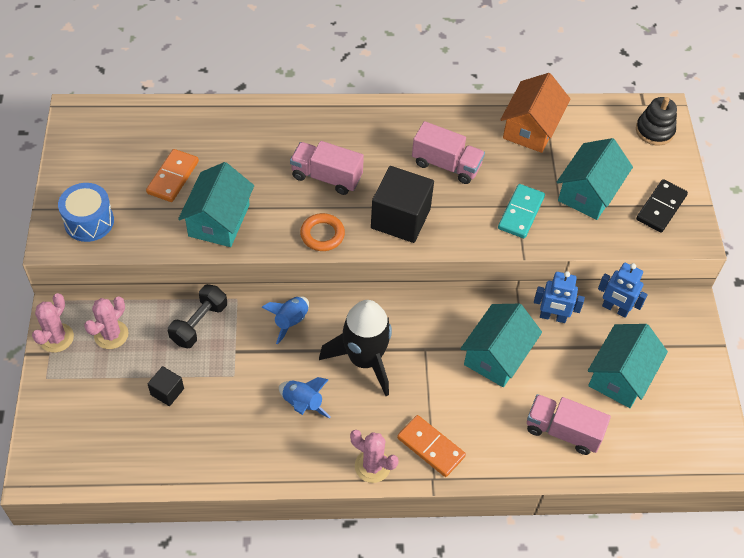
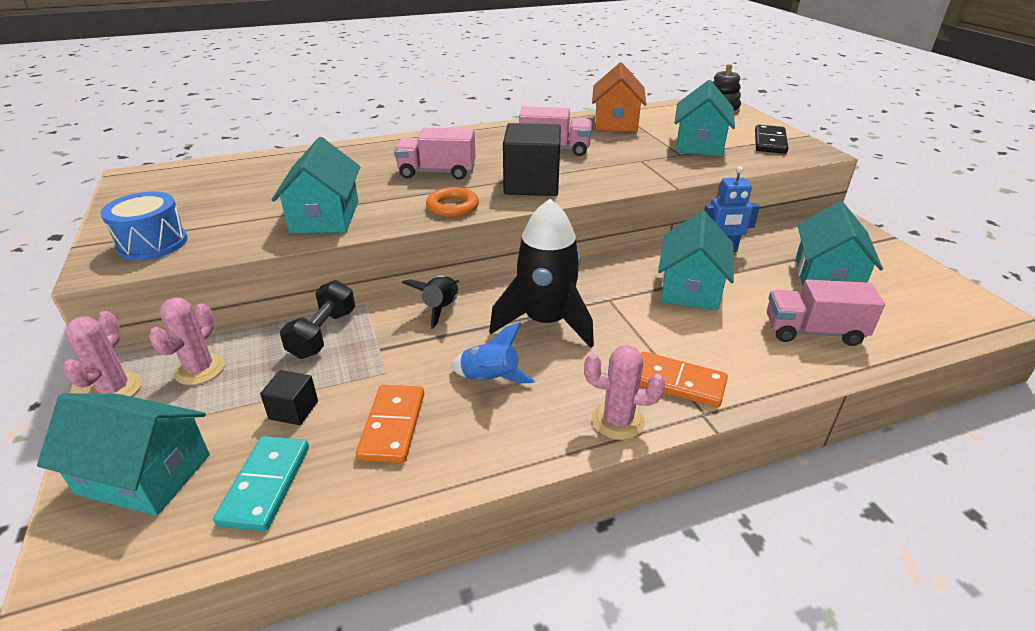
camera: 15 degrees left, 20 degrees down
(74, 416) = (144, 474): none -> turquoise house
(173, 177) = (260, 198): orange domino -> orange domino (393, 426)
(291, 321) = (440, 309): blue rocket -> black rocket
(521, 213) = (648, 163): turquoise domino -> turquoise domino (266, 485)
(615, 309) = (774, 234): blue robot -> none

